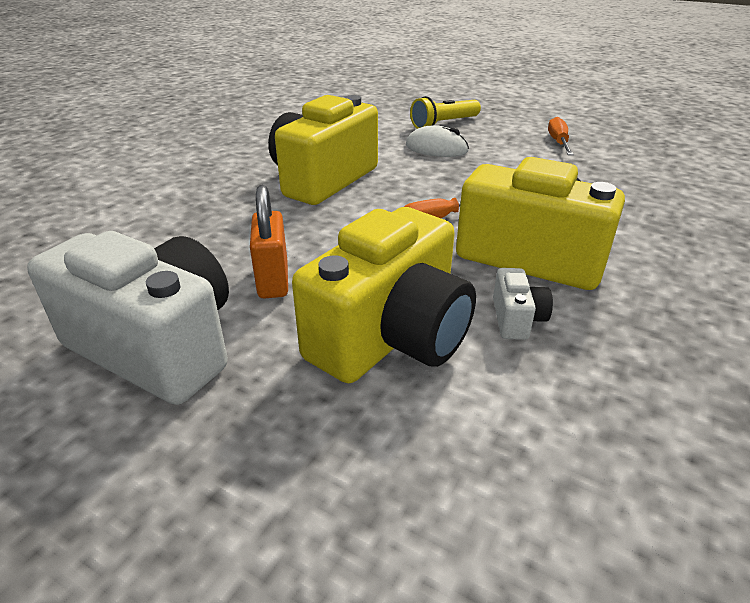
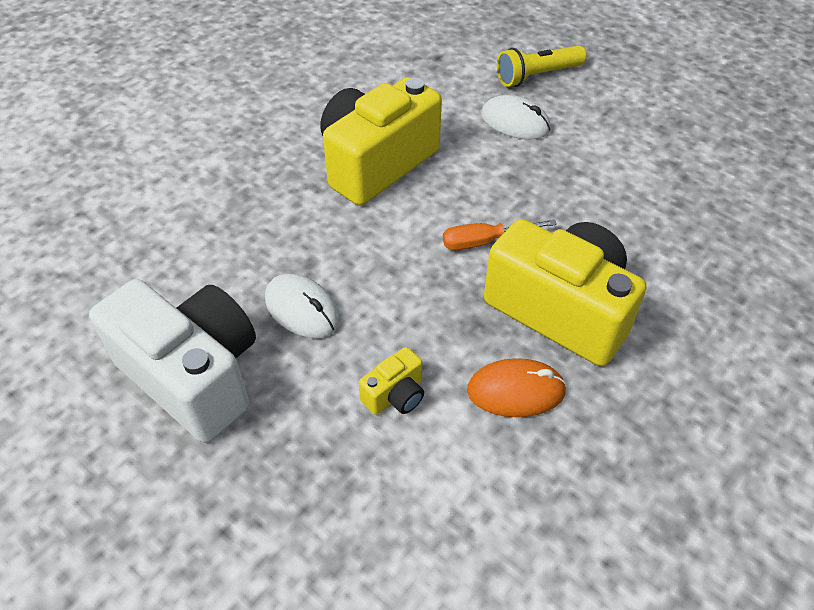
camera: 10 degrees right, 15 degrees up
(273, 280) = (302, 309): orange padlock -> white mouse
(391, 337) = (395, 395): yellow camera -> yellow camera, size x0.42
(516, 319) = (516, 391): white camera -> orange mouse
(558, 142) = (662, 127): orange screwdriver -> none

